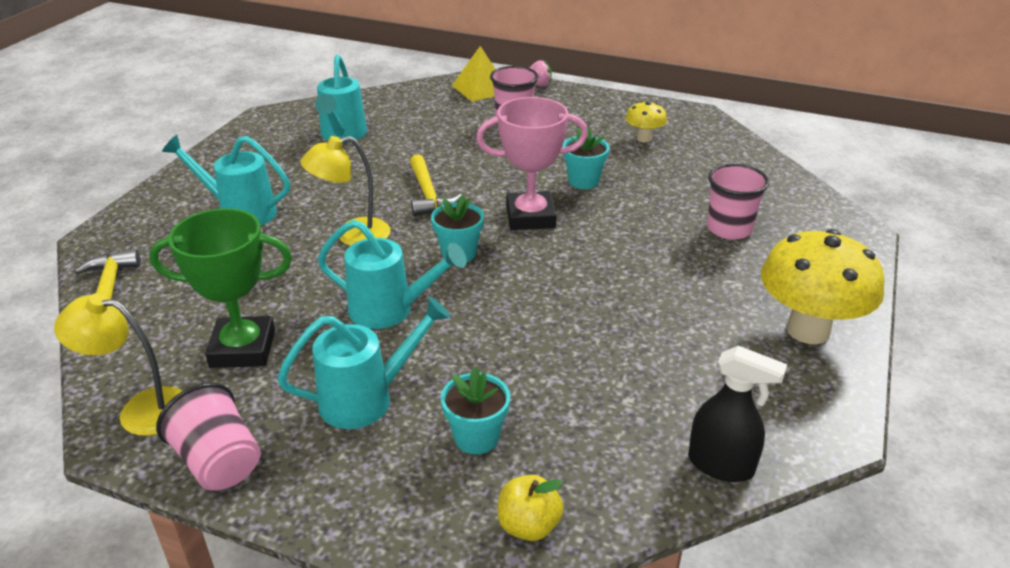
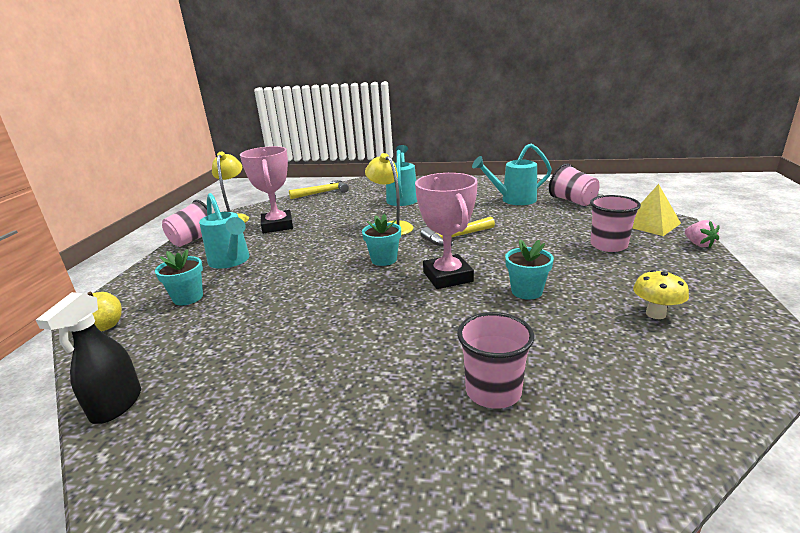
camera: 80 degrees right, 10 degrees down
(243, 348) = (277, 226): green trophy -> pink trophy
(384, 105) = (572, 201): none -> pink cup
(389, 310) = (313, 251): turquoise watering can -> none
(808, 330) = (299, 467): yellow mushroom -> none

